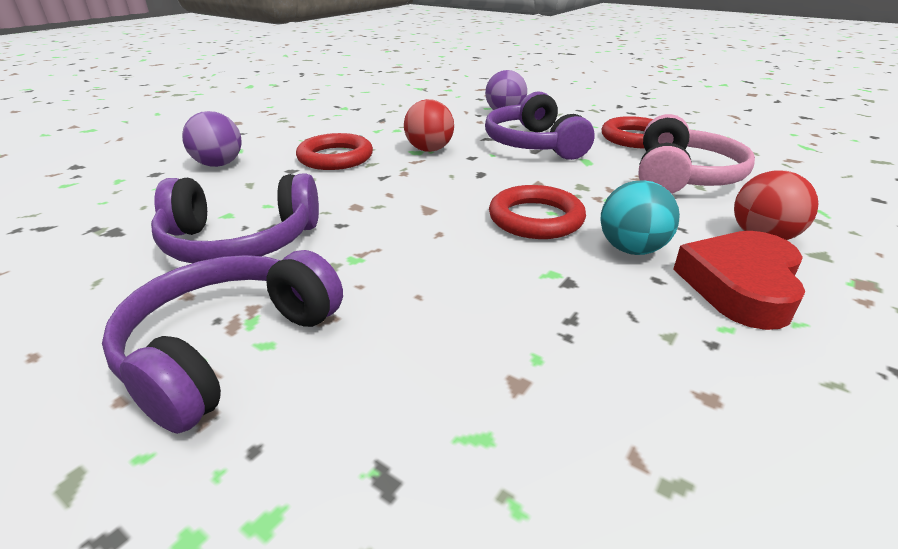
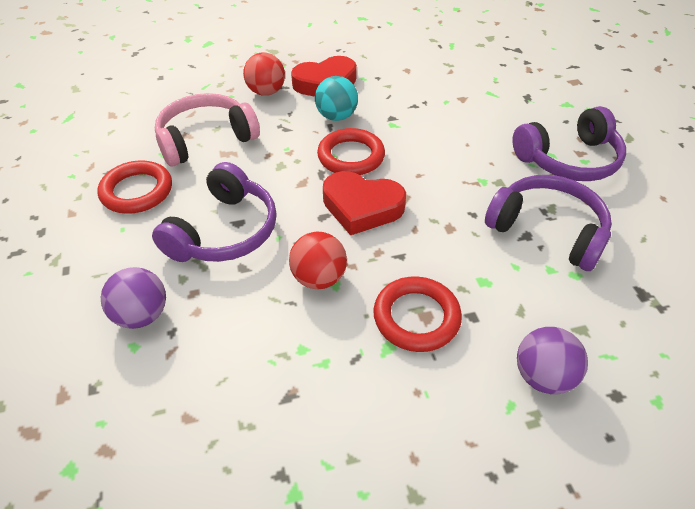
camera: 140 degrees left, 15 degrees up
(458, 189) = (362, 207): none -> red heart

